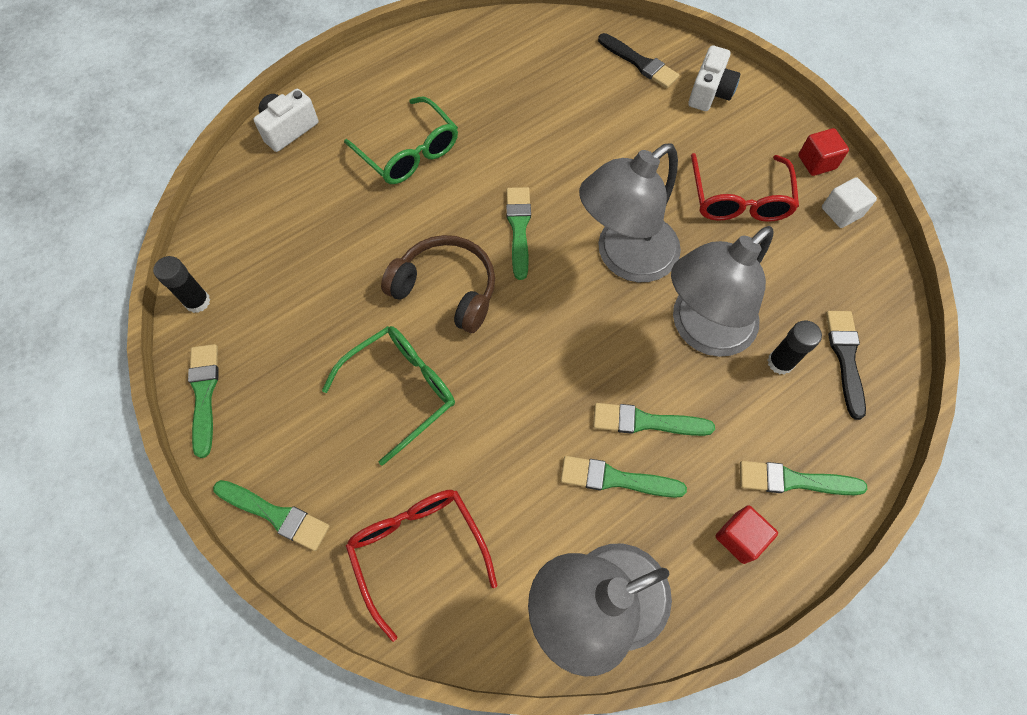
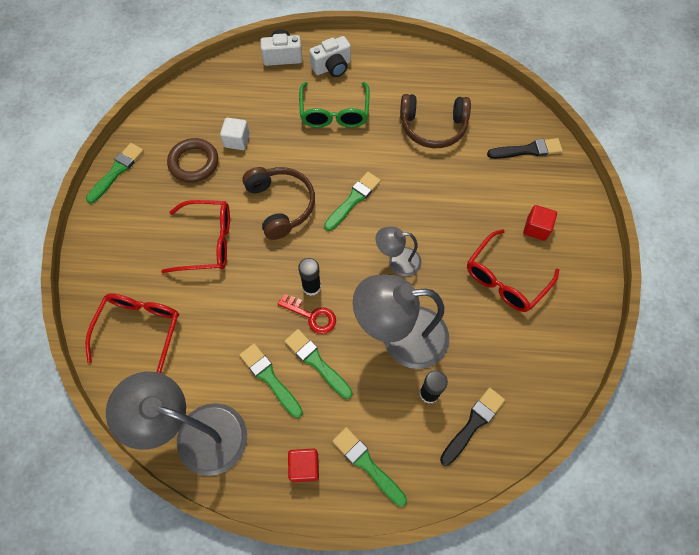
camera: 40 degrees right, 0 degrees up
(197, 301) = (155, 121): black glue stick -> black glue stick (311, 287)
(276, 515) = (94, 257): green brush -> none
(296, 315) = (194, 163): none -> brown ring
(401, 390) = (207, 242): green glasses -> red glasses
(528, 100) = (433, 127): none -> brown headphones
(594, 379) = (312, 316): none -> red key
(624, 258) = (397, 261): grey lamp -> grey lamp, size x0.52
(640, 63) = (528, 150): black brush -> black brush turned 90 degrees counterclockwise
(709, 93) = (556, 199): white camera -> white camera (332, 67)
(816, 162) = (583, 293): red cube -> red cube (536, 228)
(841, 212) = (567, 336): white cube -> white cube (237, 140)

